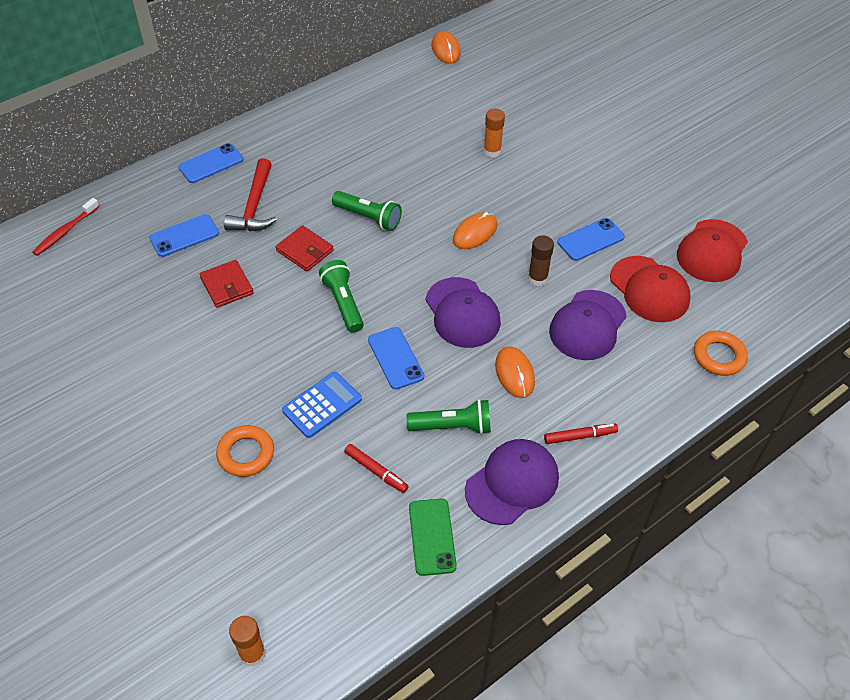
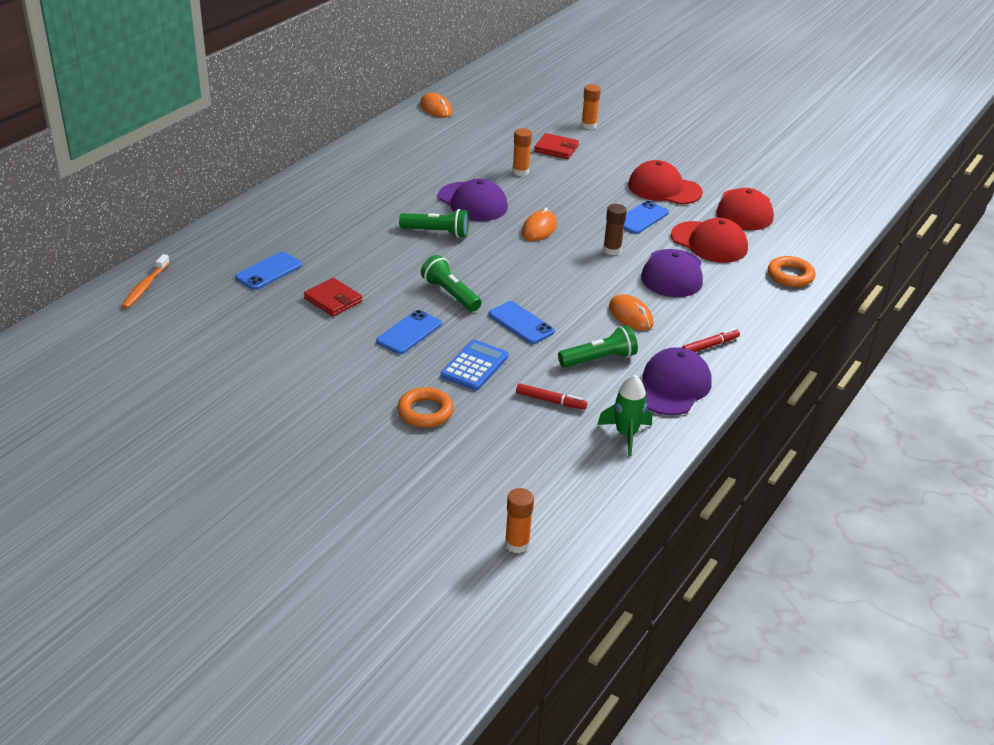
camera: 20 degrees left, 15 degrees down
(65, 231) = (145, 286): red toothbrush -> orange toothbrush
(211, 163) = (262, 216): blue phone -> blue phone (409, 333)
(254, 206) = (324, 240): red hammer -> none
(305, 251) = (392, 264): red wallet -> red wallet (556, 149)
(432, 537) = (626, 434): green phone -> green rocket
(462, 313) = (561, 283): purple cap -> purple cap (473, 202)
(595, 99) = (588, 125): none -> orange glue stick
(635, 203) = (664, 189): none -> red cap

